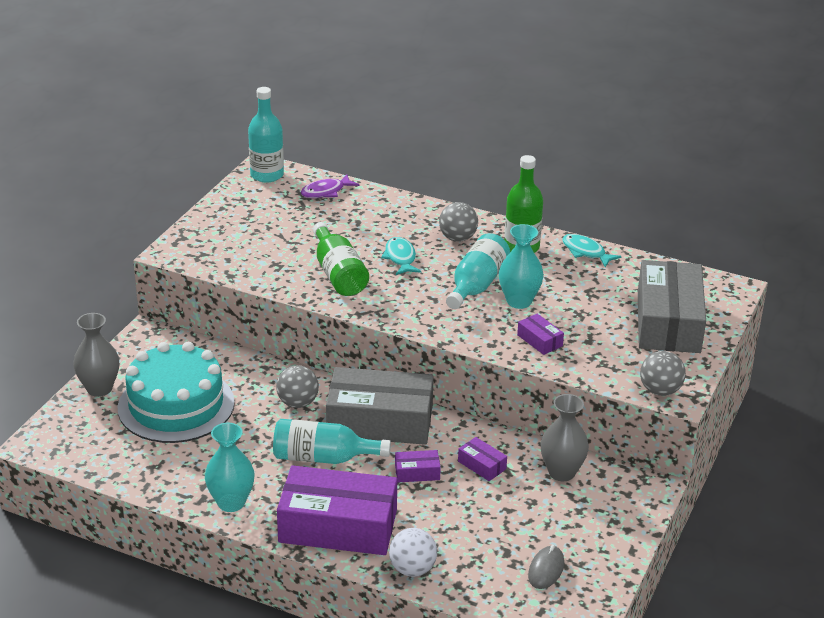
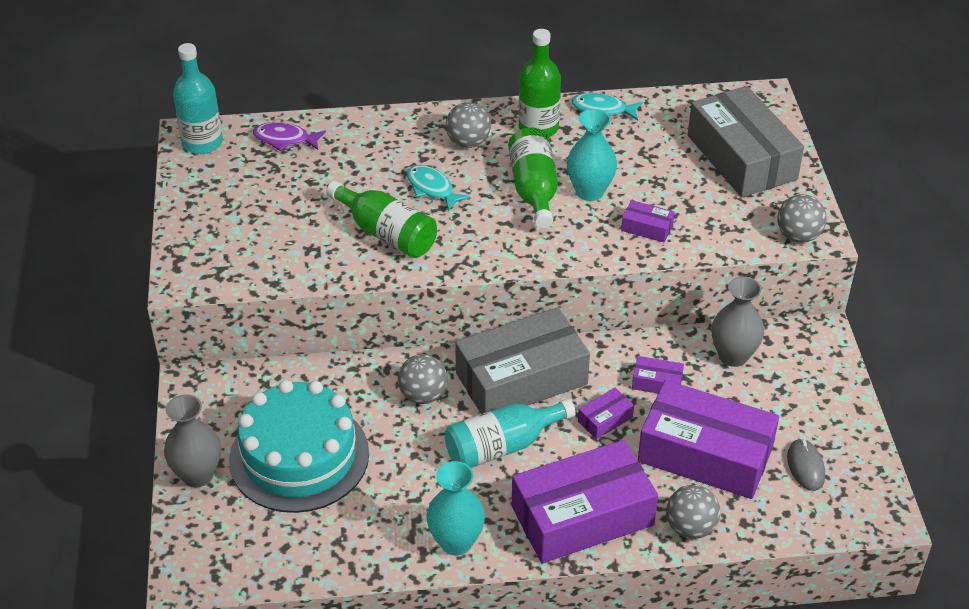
camera: 30 degrees left, 10 degrees up
(326, 192) = (285, 139): purple fish -> purple fish turned 75 degrees clockwise
(412, 569) = (690, 527): white ball -> grey ball
(473, 527) = (705, 454): none -> purple box
(476, 285) = (534, 189): turquoise bottle -> green bottle

